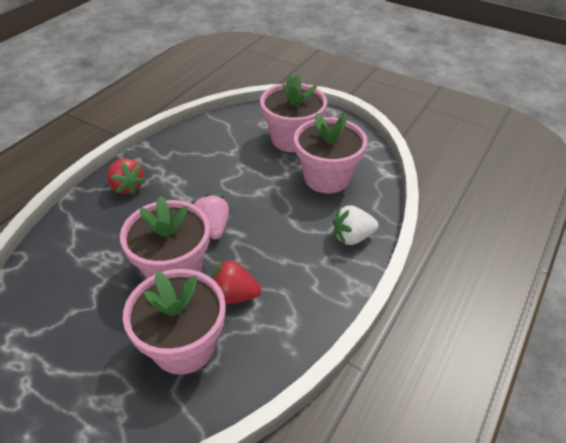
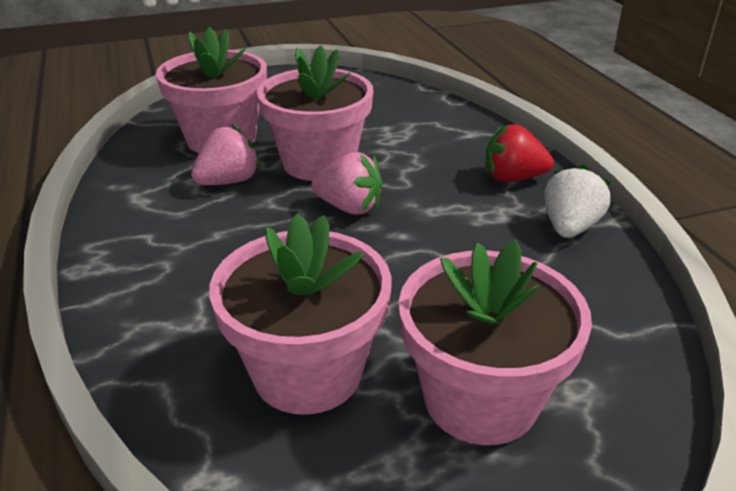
camera: 130 degrees right, 10 degrees down
(233, 295) = (228, 181): red strawberry -> pink strawberry
(352, 237) = (154, 313): white strawberry -> white strawberry (570, 227)

